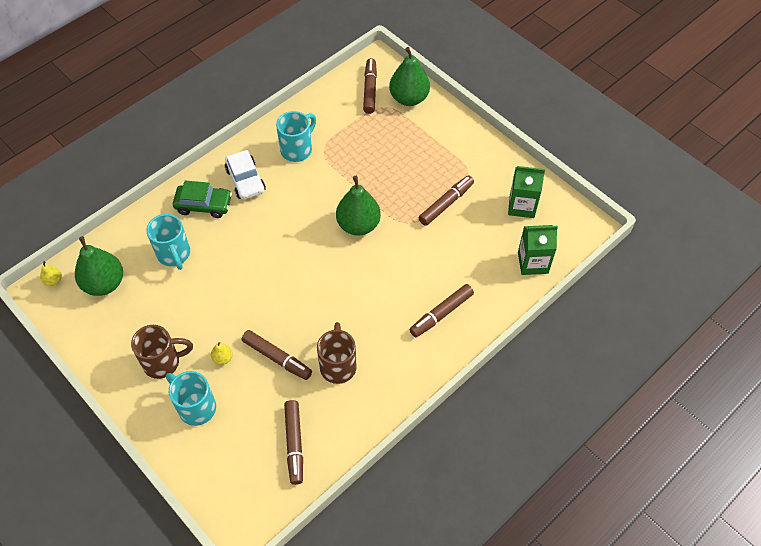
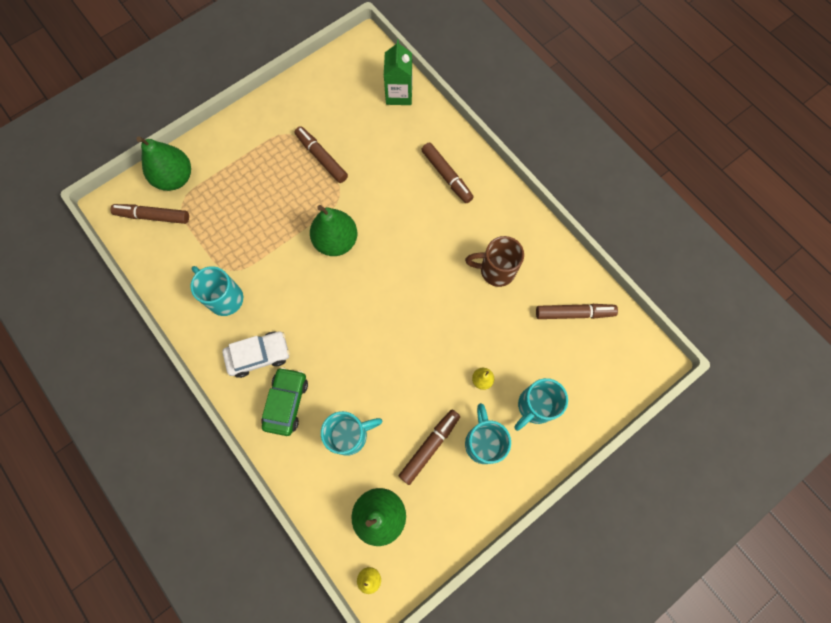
camera: 85 degrees left, 15 degrees up
(163, 362) = (483, 441): brown mug -> turquoise mug
(277, 358) = (484, 326): brown marker -> brown marker (429, 446)
(521, 206) = (334, 93): green carton -> none

